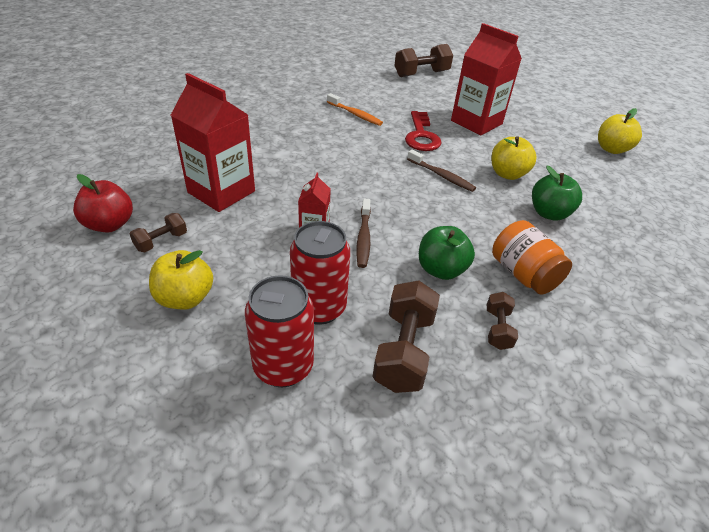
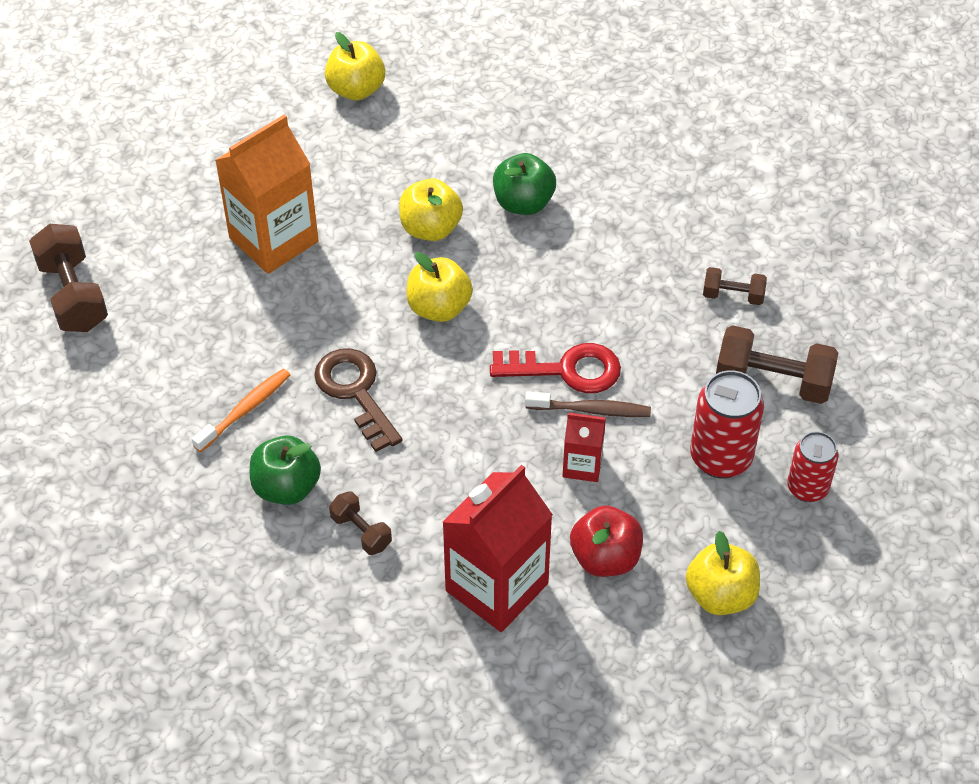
camera: 85 degrees left, 10 degrees up
(110, 224) = (586, 717): red apple -> red apple (605, 558)
(161, 241) = (618, 643): brown dumbbell -> brown dumbbell (361, 531)
(283, 367) = (807, 488): red can -> red can, size x0.66
(370, 146) = (356, 392): none -> brown key
(421, 136) = (320, 320): red key -> red key (566, 370)
(441, 176) = (439, 308): brown toothbrush -> yellow apple
(441, 270) = (644, 334): green apple -> green apple (286, 487)
(476, 122) = (273, 240): red carton -> orange carton
(523, 274) = (645, 255): orange jar -> none

